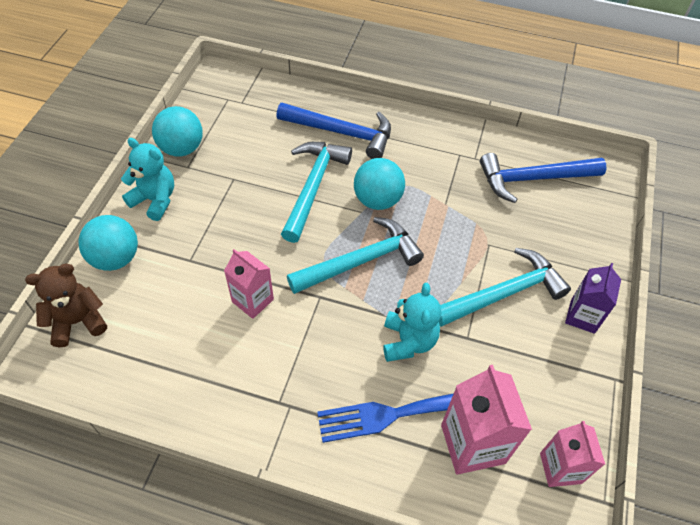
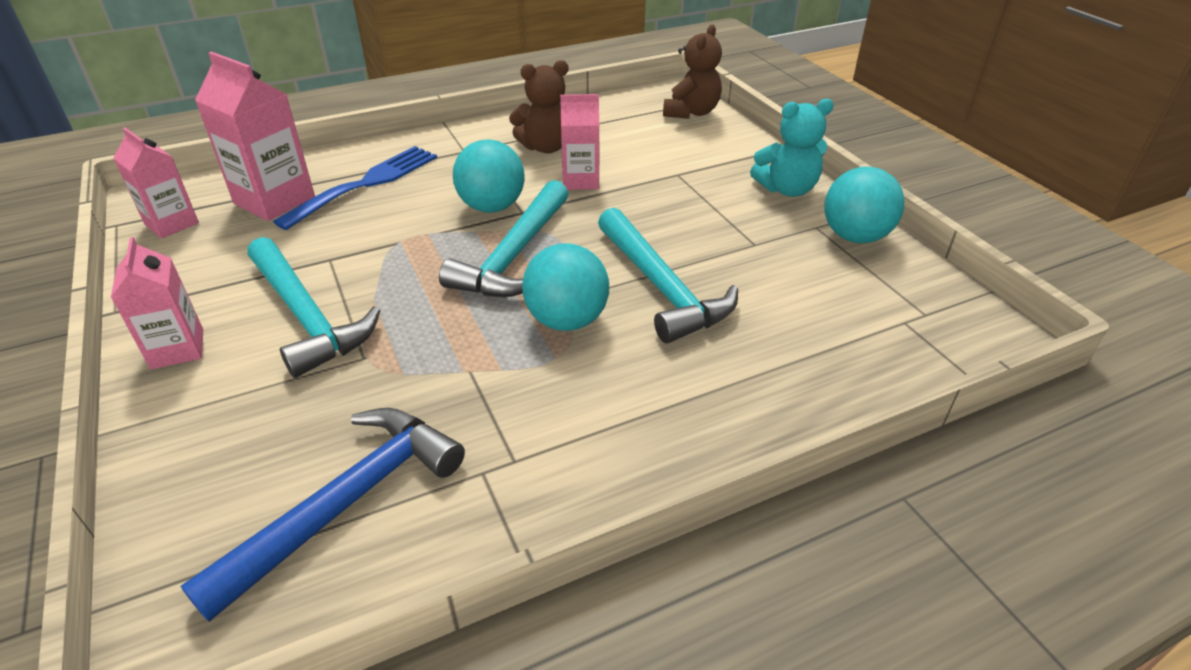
camera: 140 degrees right, 15 degrees down
(115, 258) = (736, 146): turquoise ball -> turquoise ball (492, 207)
(230, 360) = (546, 147): none -> brown teddy bear
(342, 133) = (725, 371): blue hammer -> none
(408, 341) = (395, 227): turquoise teddy bear -> none
(504, 293) = (307, 317): turquoise hammer -> turquoise hammer turned 60 degrees counterclockwise
(582, 316) = (177, 349): purple carton -> pink carton

